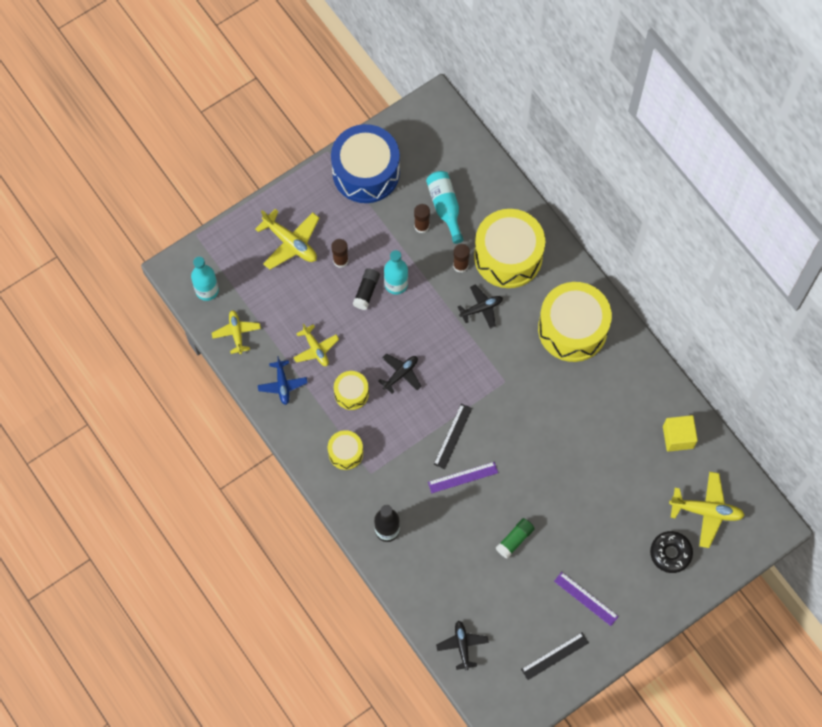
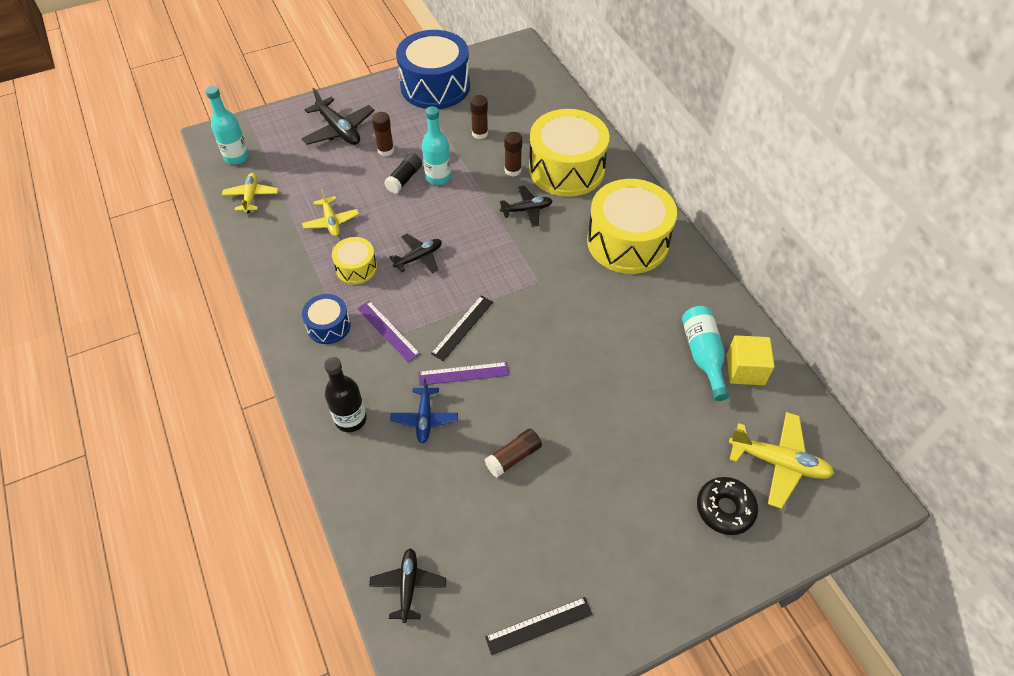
camera: 10 degrees right, 15 degrees down
(282, 384) = (281, 249): blue plane -> blue plane (424, 418)
(290, 243) = (339, 130): yellow plane -> black plane
(345, 453) = (328, 326): yellow drum -> blue drum
(445, 207) = (508, 122): turquoise bottle -> turquoise bottle (703, 355)
(515, 540) = (513, 457): green glue stick -> brown glue stick
(586, 598) = (597, 550): purple ruler -> purple ruler (388, 331)

